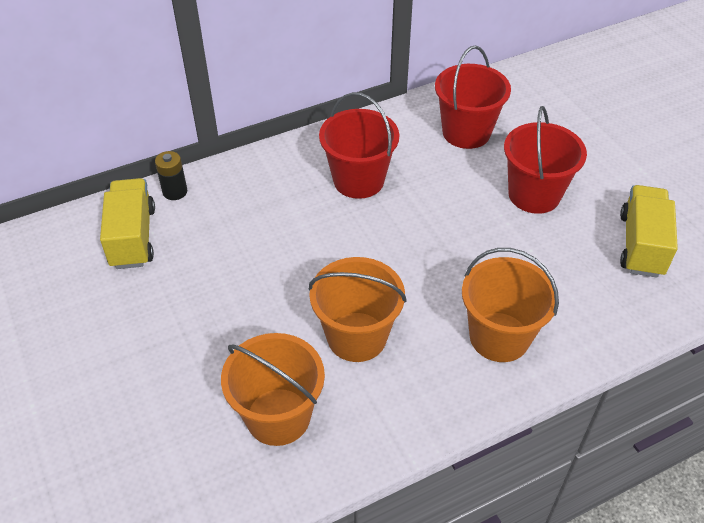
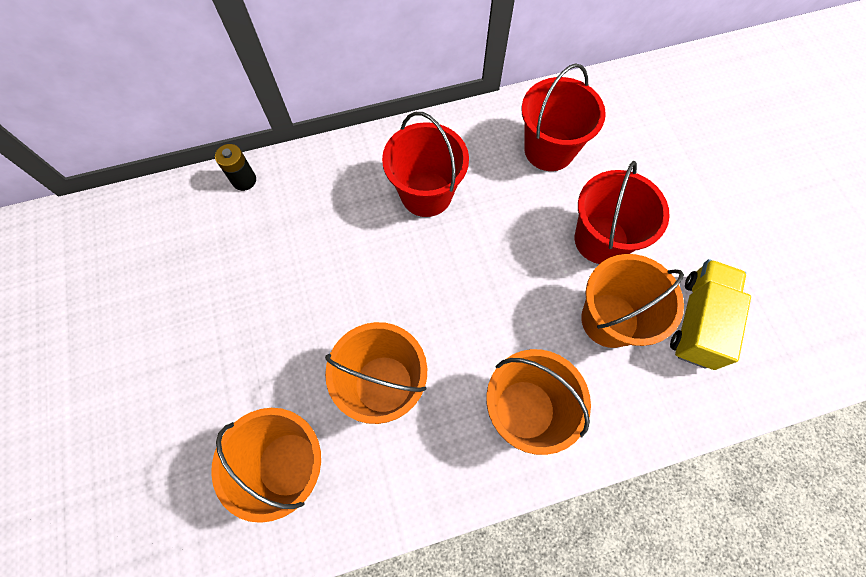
camera: 10 degrees right, 20 degrees up
(133, 237) = (194, 229): yellow truck -> none
(559, 255) = (609, 320): none -> orange bucket

